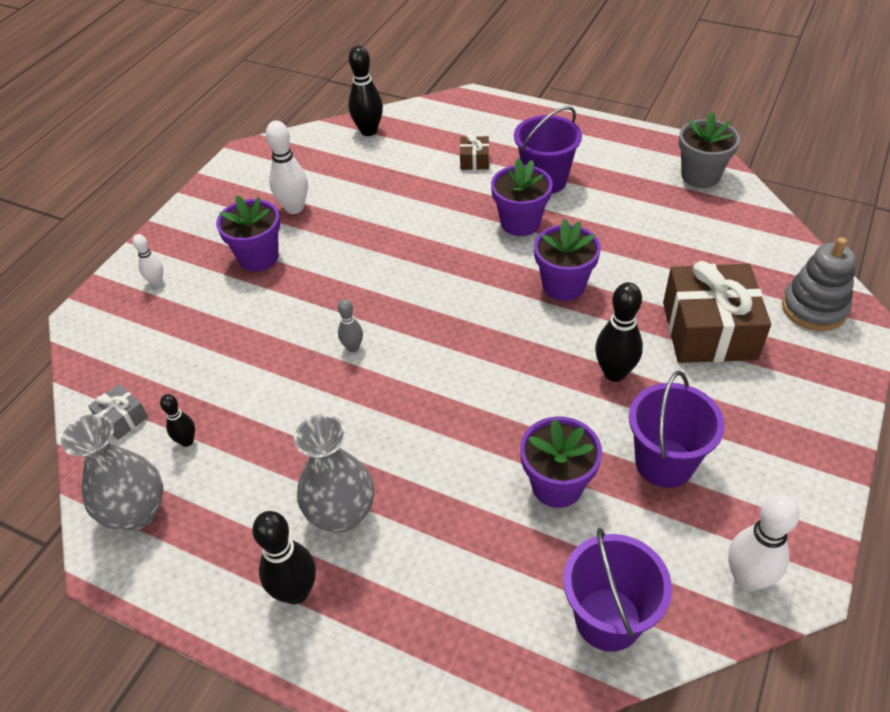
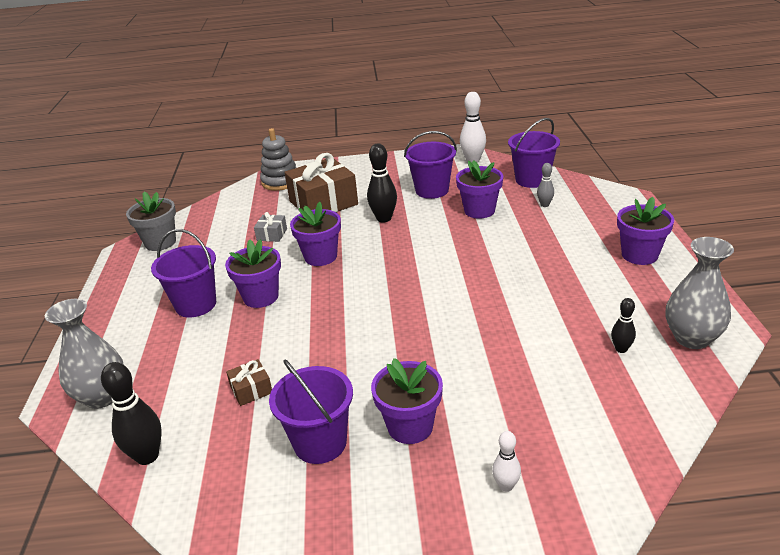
camera: 120 degrees left, 15 degrees down
(122, 418) = (651, 396): grey gift -> grey gift (272, 234)
(294, 208) = (320, 443): white bowling pin -> purple bucket
(296, 592) = (639, 255): black bowling pin -> purple flower pot
(341, 514) = (580, 262): grey vase -> grey vase (102, 396)
(353, 347) = (459, 317): grey bowling pin -> grey bowling pin (544, 205)
(474, 160) = (180, 353): brown gift -> brown gift (251, 390)

